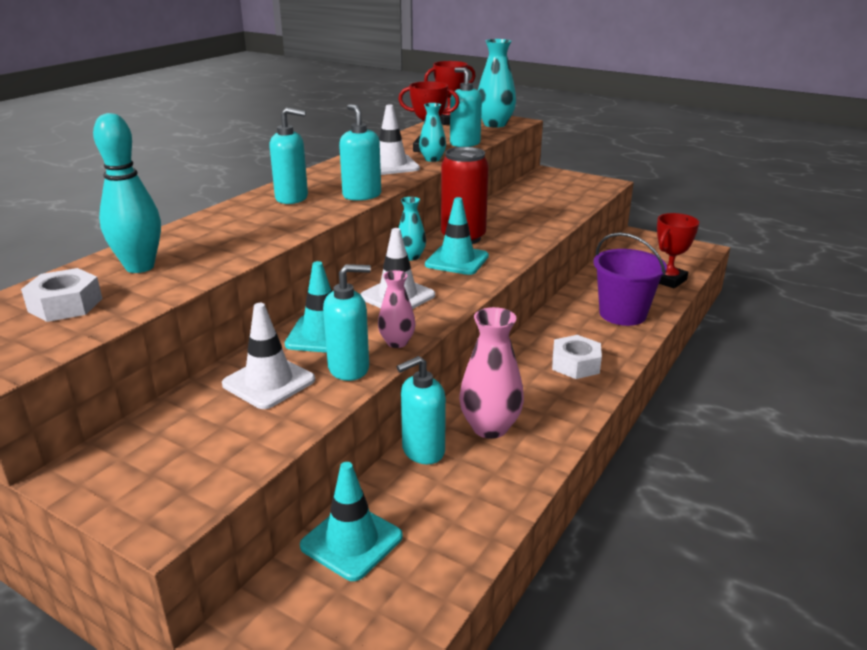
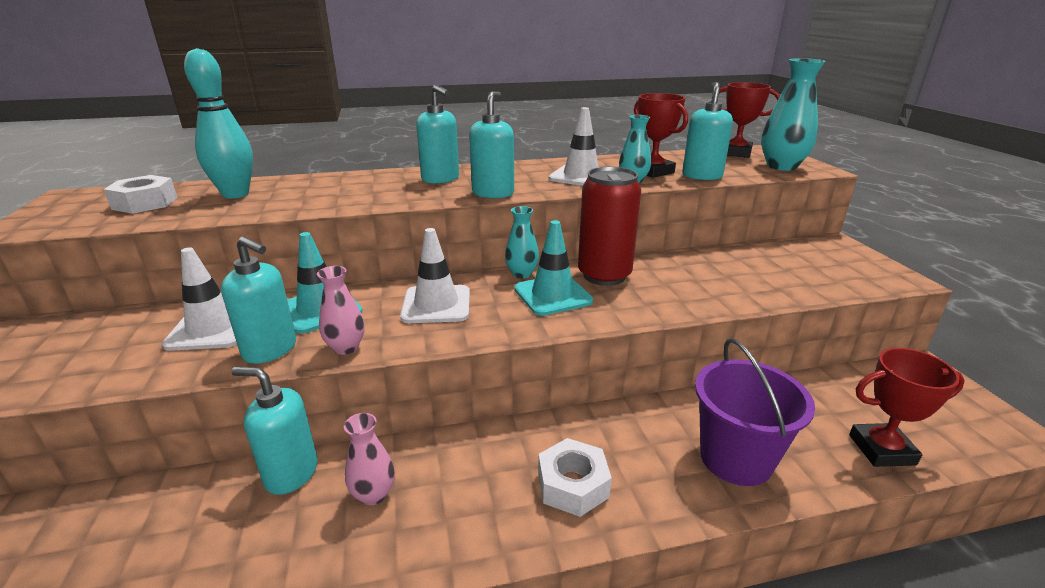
camera: 45 degrees right, 0 degrees up
(351, 541) = (107, 517): turquoise traffic cone -> none
(490, 427) = (373, 494): pink vase -> pink vase, size x0.59

